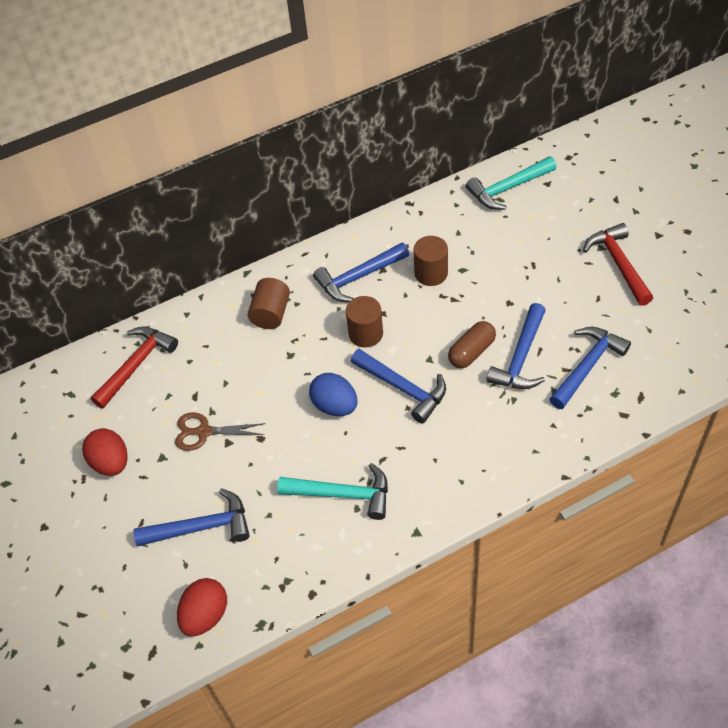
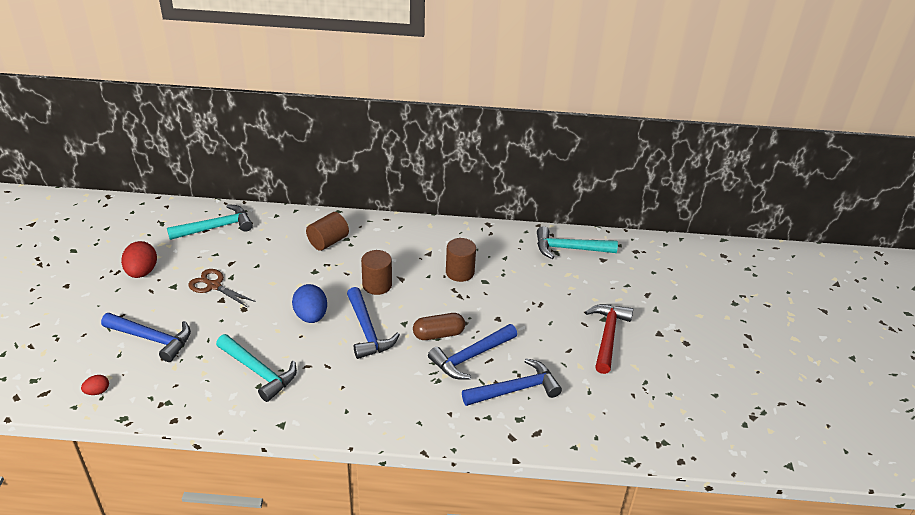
camera: 25 degrees right, 15 degrees down
(136, 365) = (216, 227): red hammer -> turquoise hammer
(205, 615) = (97, 391): red egg -> red egg, size x0.52
(358, 277) = (407, 250): blue hammer -> none

